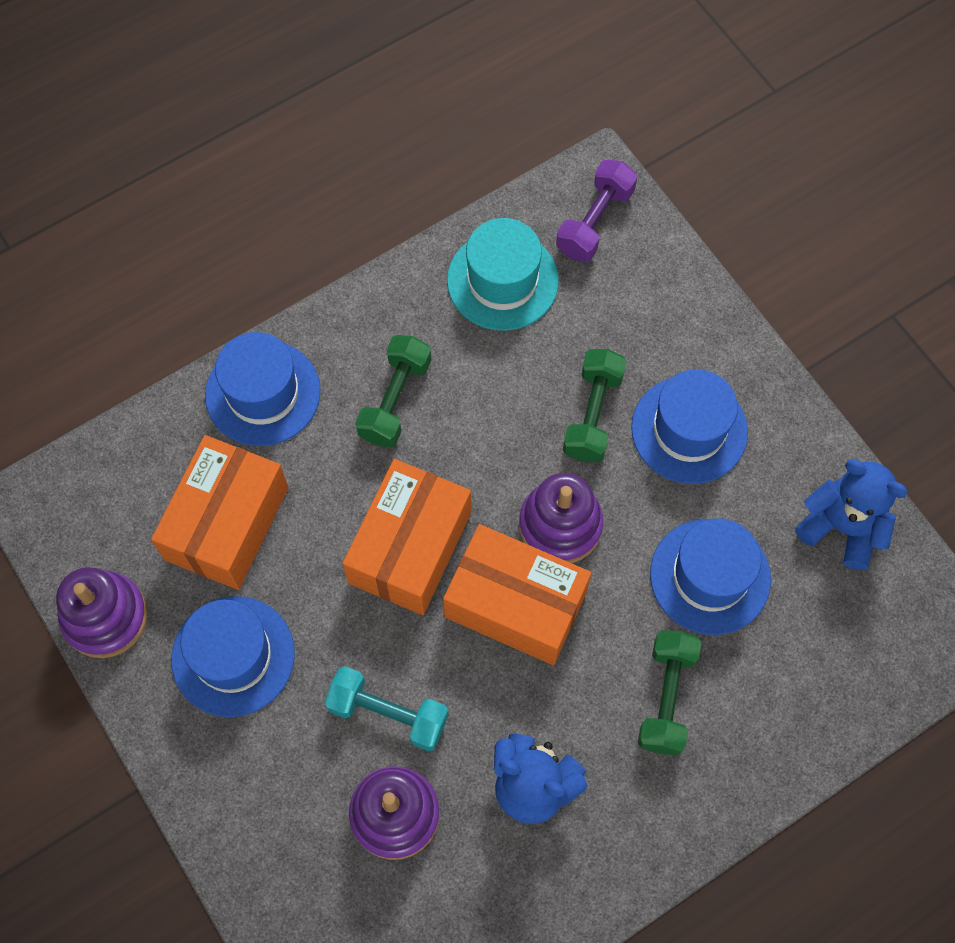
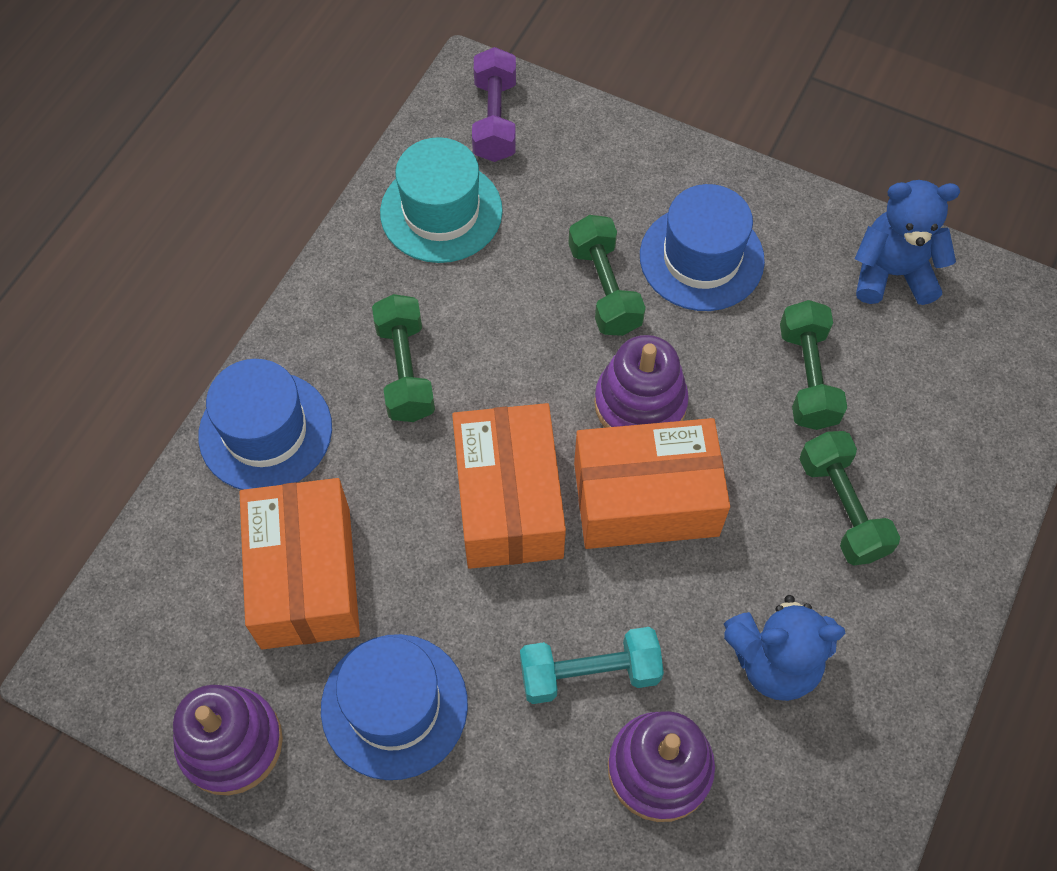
camera: 30 degrees left, 5 degrees down
(710, 576) = (807, 377): blue hat -> green dumbbell

